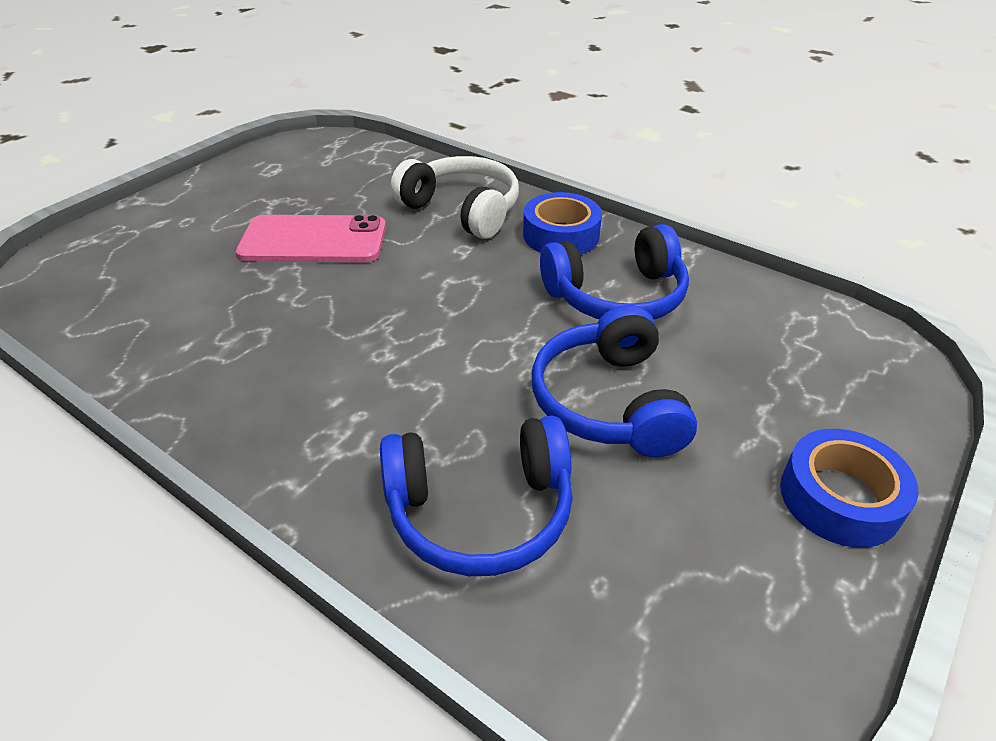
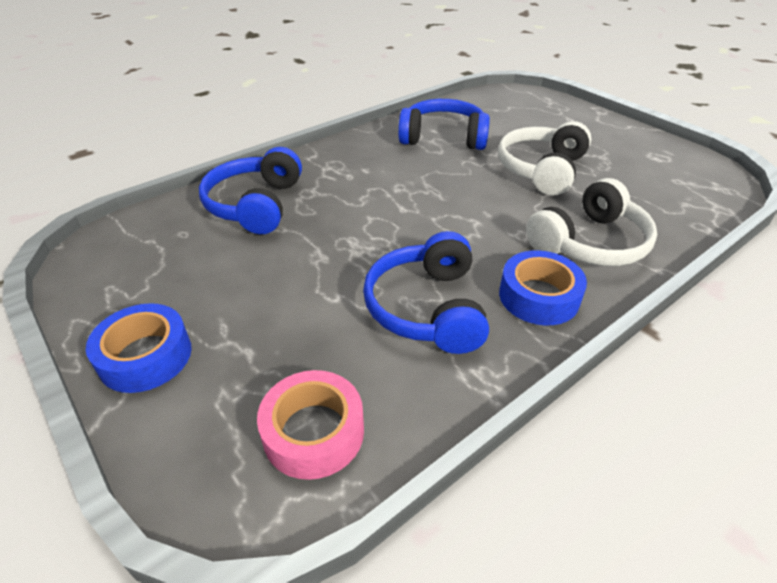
camera: 105 degrees right, 0 degrees up
(313, 240) = (541, 170): pink phone -> white headphones
(609, 402) = (304, 269): blue headphones -> blue headphones (443, 137)
(807, 336) = (313, 432): none -> pink tape

